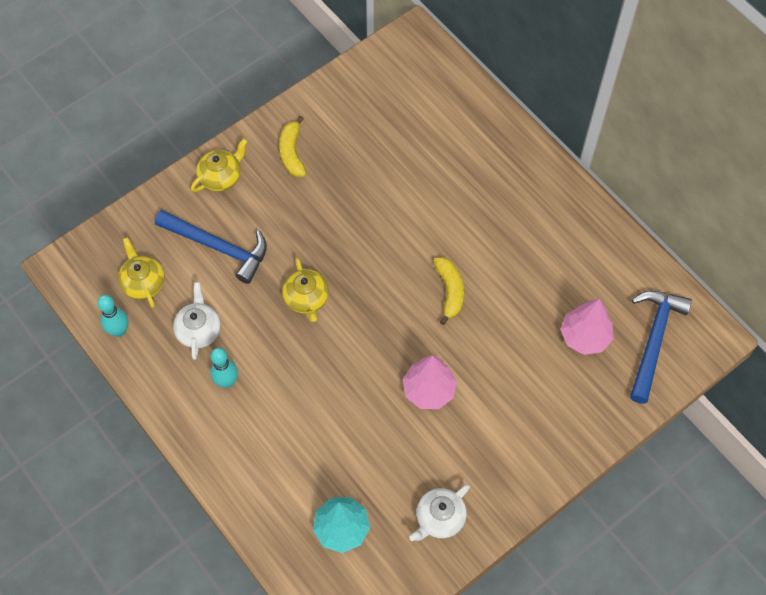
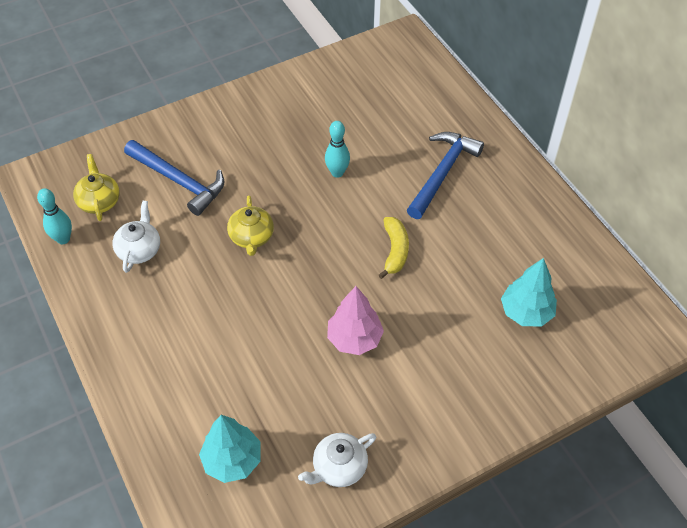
camera: 10 degrees right, 10 degrees down
(221, 176) = (198, 123): yellow teapot -> none
(227, 381) = (153, 300): turquoise bowling pin -> turquoise bowling pin (337, 173)
(292, 153) = (269, 113): yellow banana -> none
(584, 336) = (526, 312): pink tree -> turquoise tree
(653, 340) = (598, 327): blue hammer -> blue hammer (442, 173)

